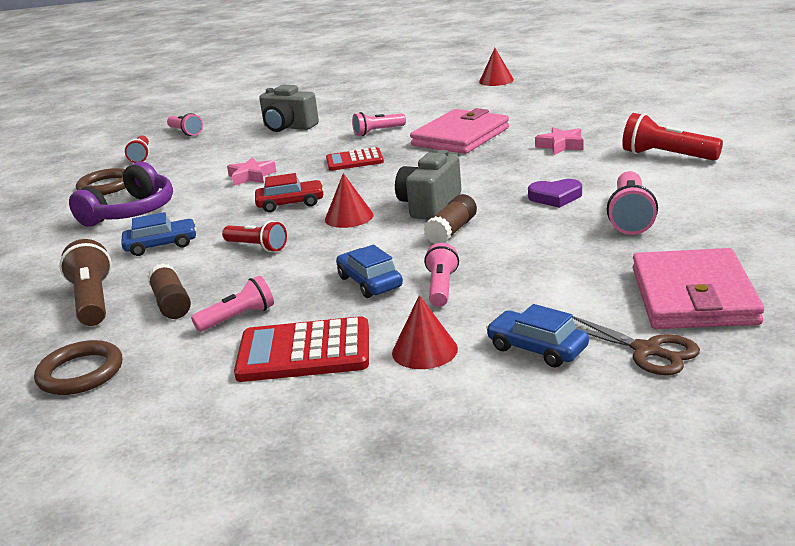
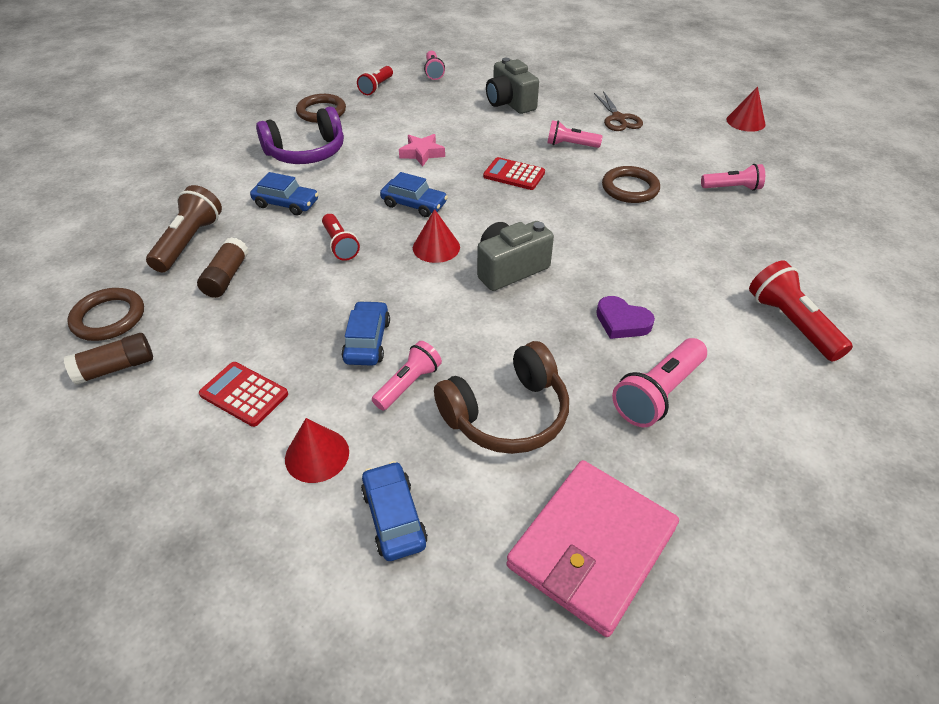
camera: 30 degrees right, 20 degrees up
(238, 318) = (246, 323): pink flashlight -> pink flashlight (732, 188)
(290, 203) = (414, 204): red car -> blue car
(304, 352) = (244, 394): red calculator -> red calculator, size x0.64
(452, 231) = (491, 314): brown glue stick -> brown glue stick (116, 368)
(460, 137) = (630, 188): pink wallet -> brown ring
(541, 268) = (507, 414): none -> brown headphones
(561, 145) = (705, 250): pink star -> none
(647, 351) = (472, 591): brown scissors -> brown scissors (618, 118)

